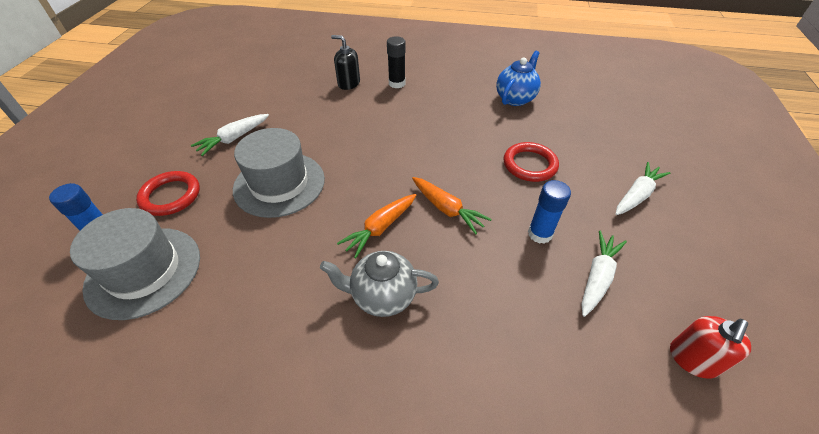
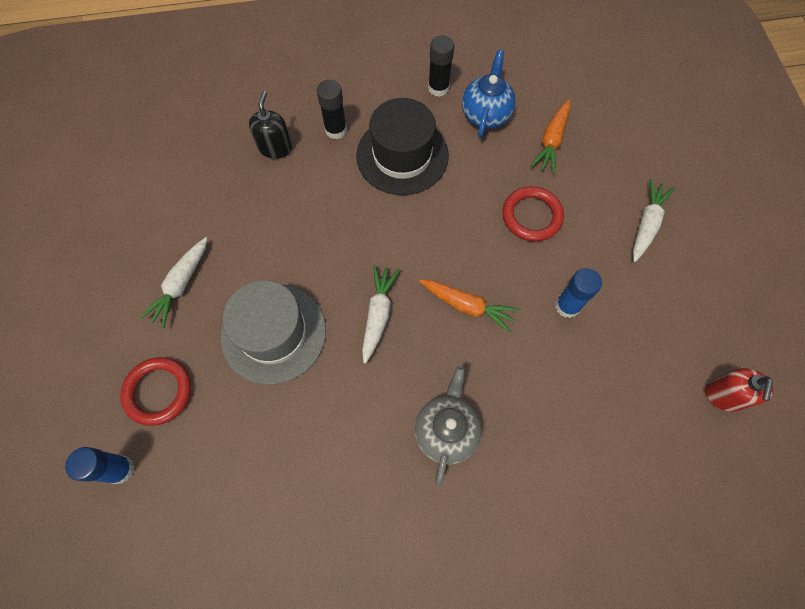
camera: 20 degrees left, 20 degrees up
(144, 271) = (194, 492): grey hat -> none
(348, 83) = (275, 148): black soap dispenser -> black soap dispenser turned 90 degrees clockwise
(380, 228) = (410, 354): orange carrot -> orange carrot (551, 141)
(382, 296) = (446, 431): grey teapot -> grey teapot turned 120 degrees clockwise
(439, 106) = (402, 155): none -> black hat
(484, 78) = (438, 88): none -> black glue stick
(597, 277) = (631, 338): white carrot -> white carrot (378, 314)

